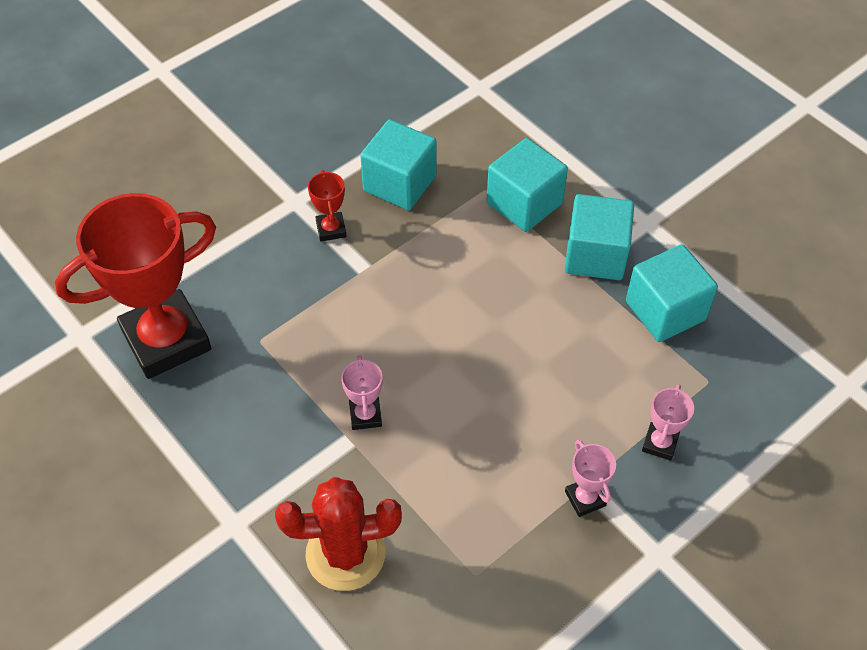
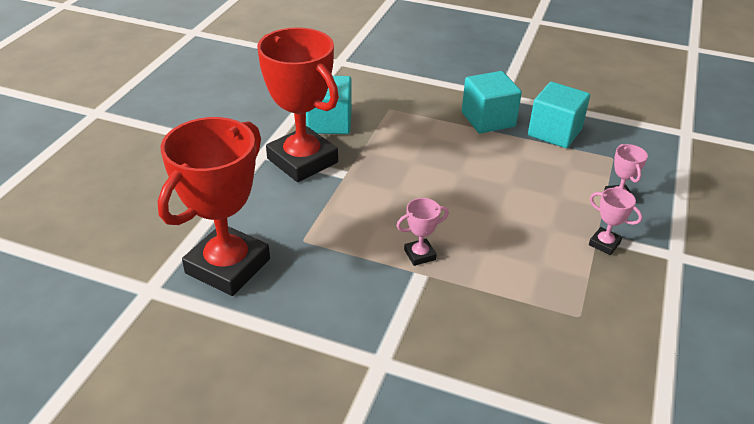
camera: 30 degrees left, 15 degrees down
(331, 229) = (302, 160): red trophy -> red trophy, size x2.42
(345, 553) = (481, 343): red cactus -> none
(365, 415) = (420, 255): pink trophy -> pink trophy turned 75 degrees counterclockwise
(524, 203) = (420, 108): turquoise cube -> none

